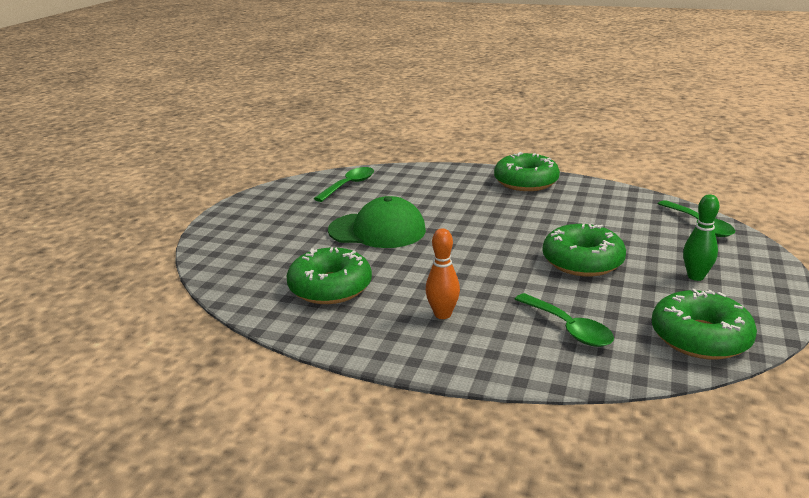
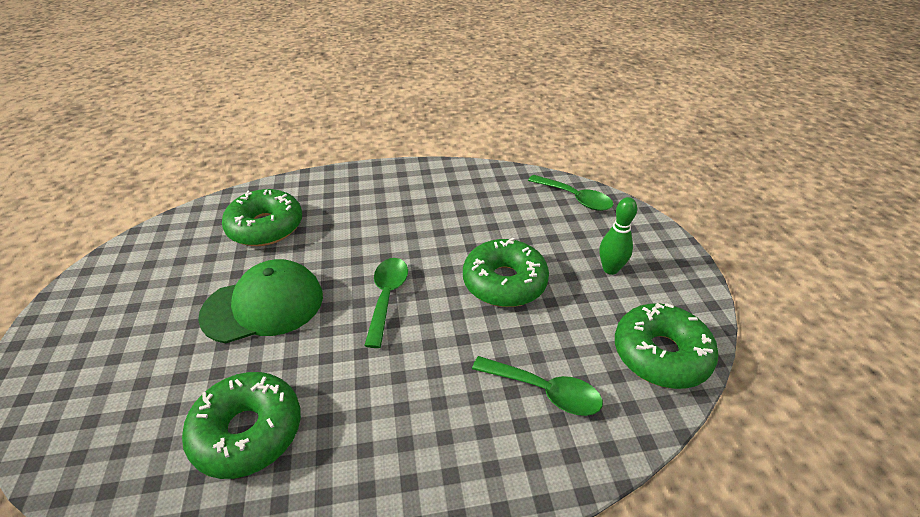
camera: 30 degrees left, 15 degrees up
(349, 185) = (193, 238): green spoon -> green spoon (387, 297)
(442, 314) = (407, 424): orange bowling pin -> none
(526, 182) = (392, 181): green donut -> green donut (266, 227)

